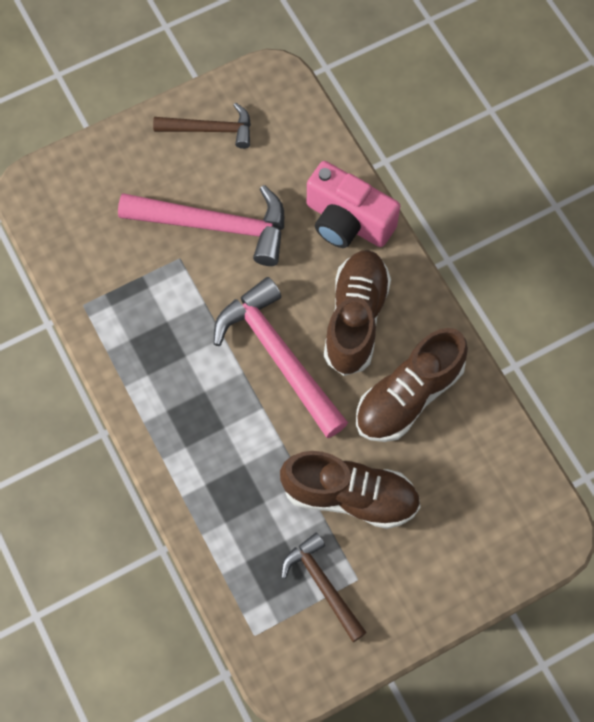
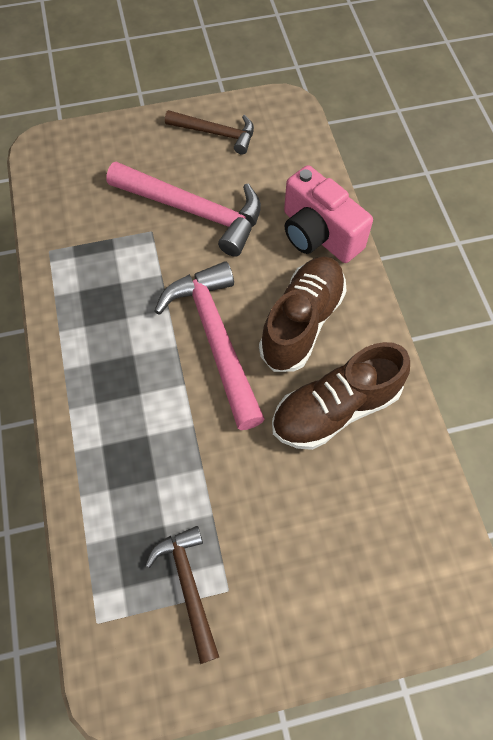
camera: 15 degrees right, 5 degrees down
(350, 496) = (246, 496): brown shoe -> none

